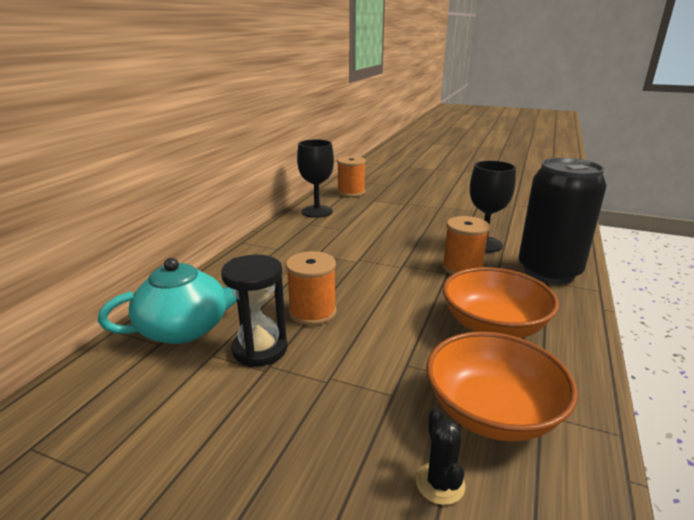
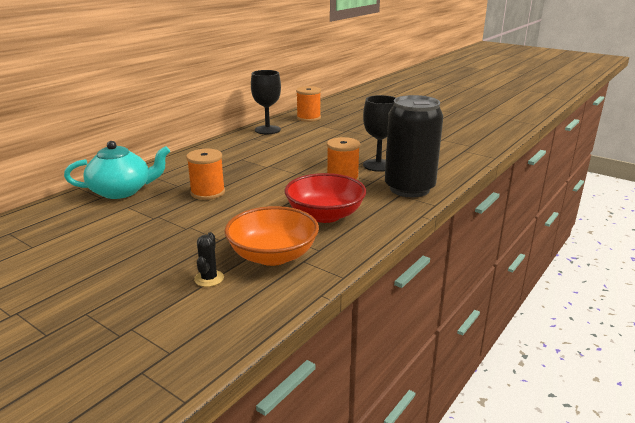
camera: 15 degrees right, 0 degrees up
(260, 349) = (158, 207): black hourglass -> none
(493, 326) = (325, 215): orange bowl -> red bowl

